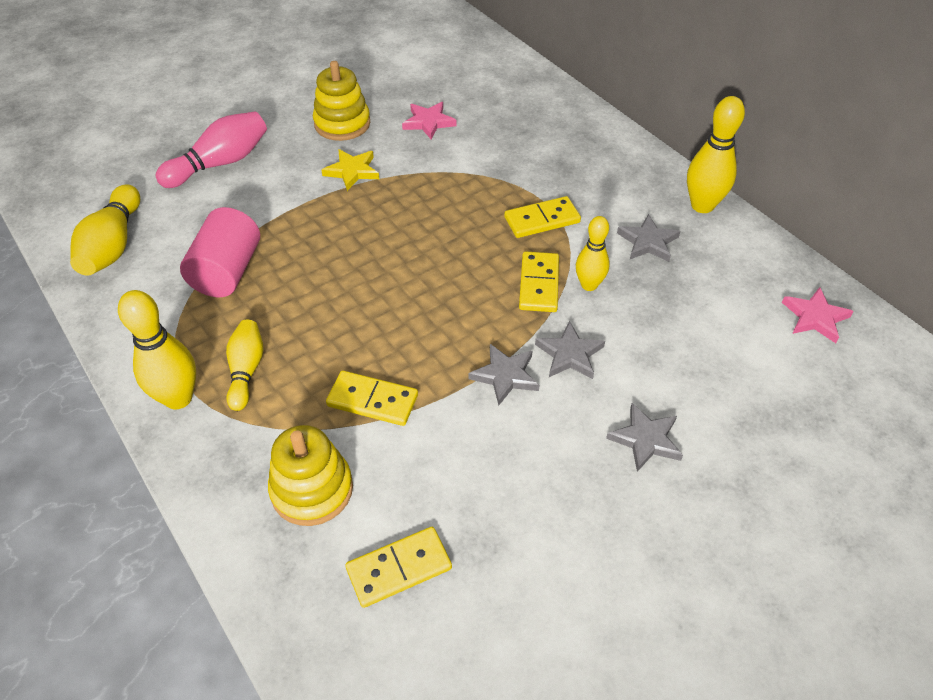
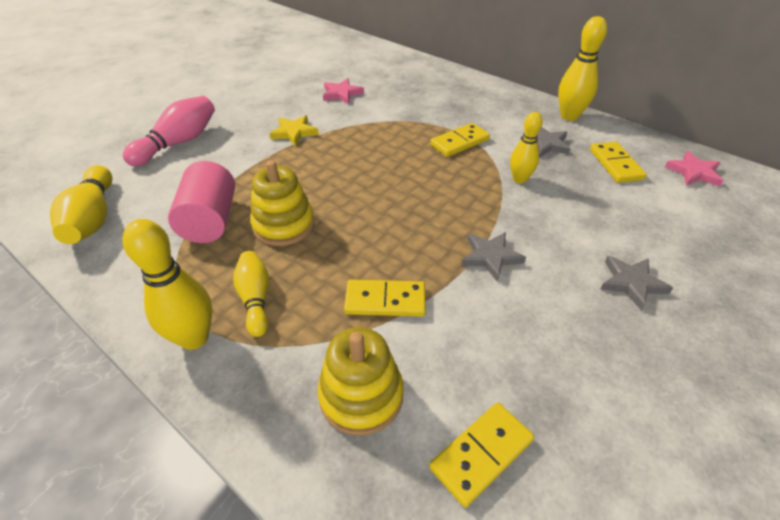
camera: 15 degrees left, 5 degrees down
(342, 124) = (273, 103): yellow stacking toy -> yellow stacking toy (284, 225)
(538, 284) = (481, 185): yellow domino -> yellow domino (615, 164)
(569, 354) = (533, 231): grey star -> none

